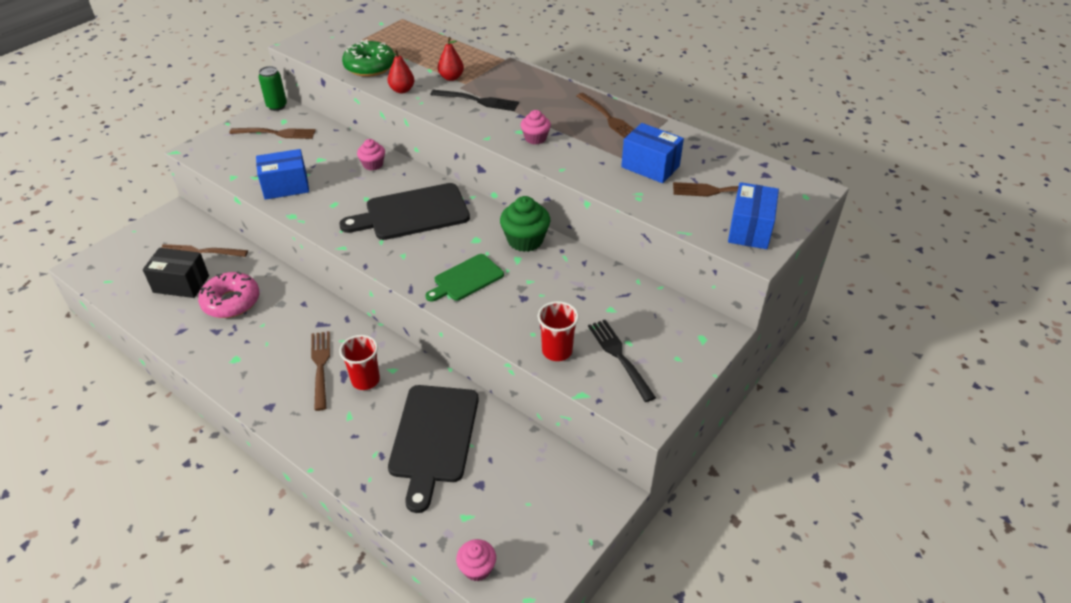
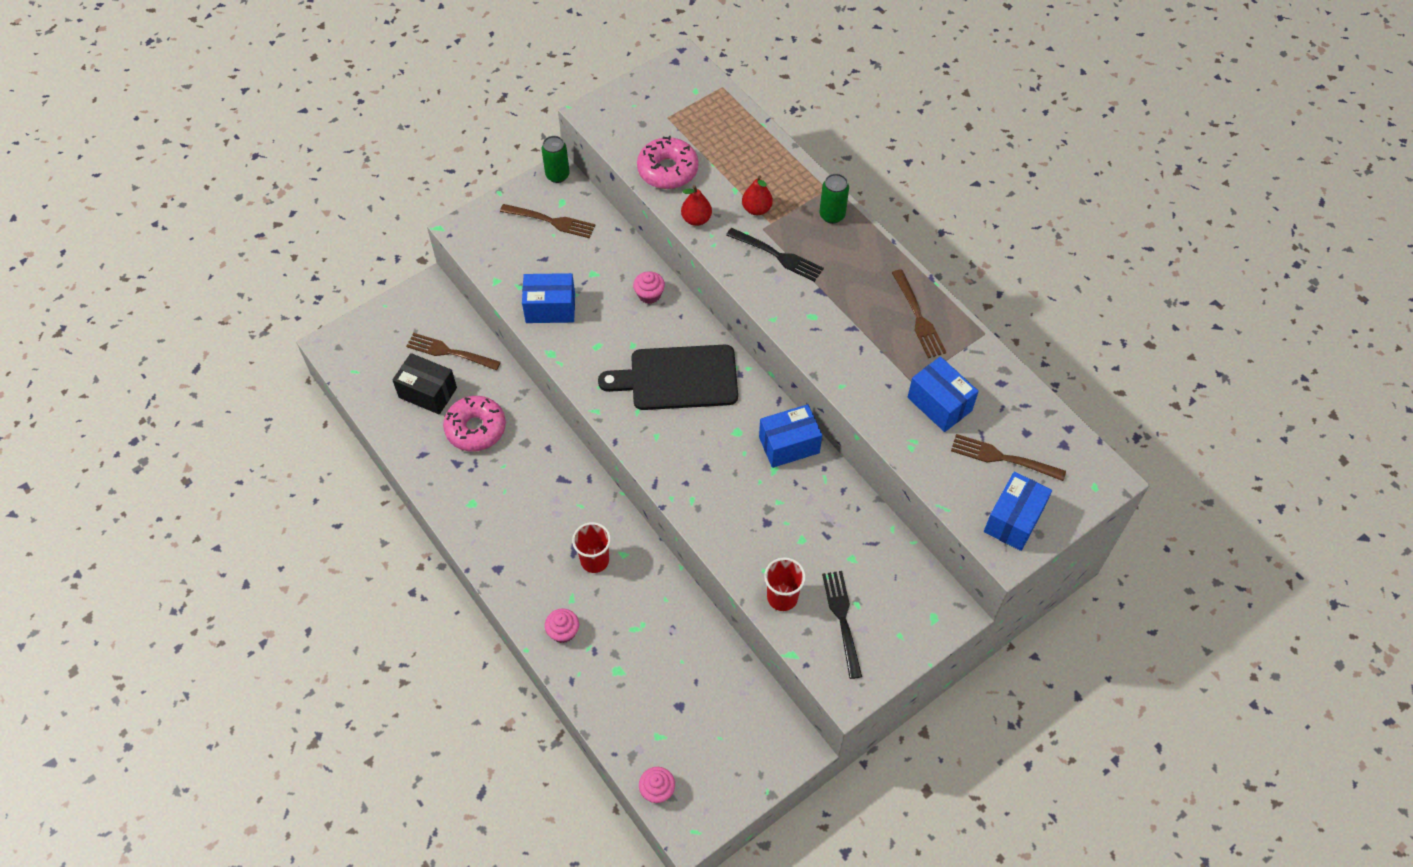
camera: 15 degrees right, 15 degrees up
(320, 366) = (553, 533): brown fork -> none
(370, 67) = (668, 170): green donut -> pink donut
(434, 438) = (647, 644): black cutting board -> none
(466, 279) = (714, 484): green cutting board -> none
(514, 72) = (832, 215): none -> green can
(525, 240) = (789, 445): green cupcake -> blue box
(535, 138) = (826, 331): pink cupcake -> pink cupcake (563, 631)

